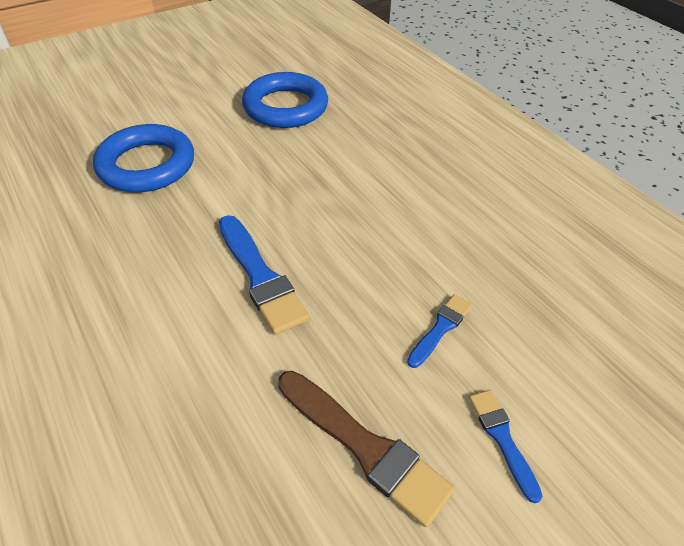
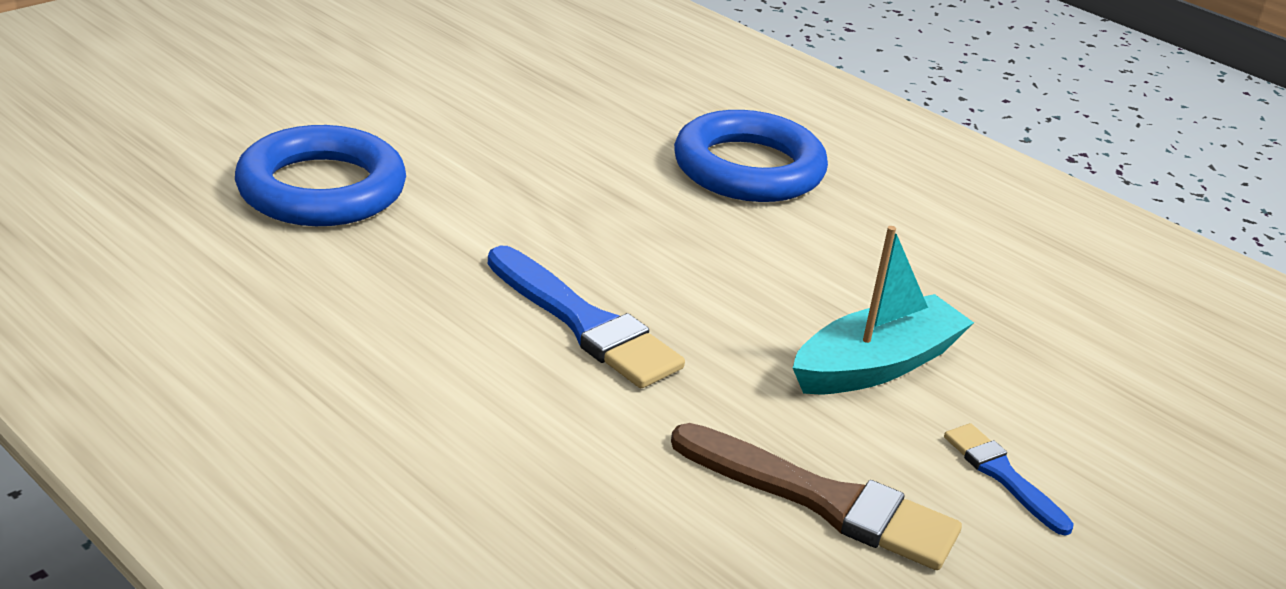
camera: 15 degrees left, 15 degrees down
(285, 107) = (518, 100): blue ring -> blue ring (748, 168)
(440, 328) = (876, 365): blue brush -> turquoise boat

